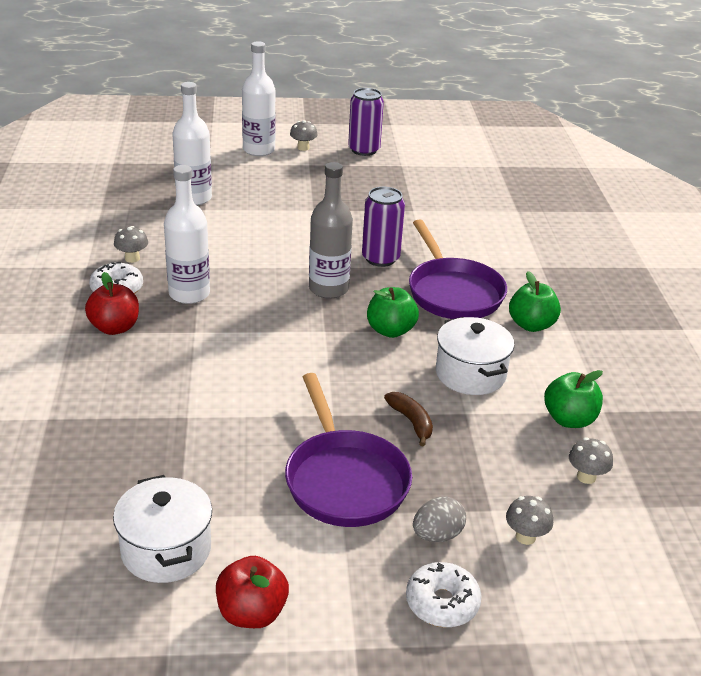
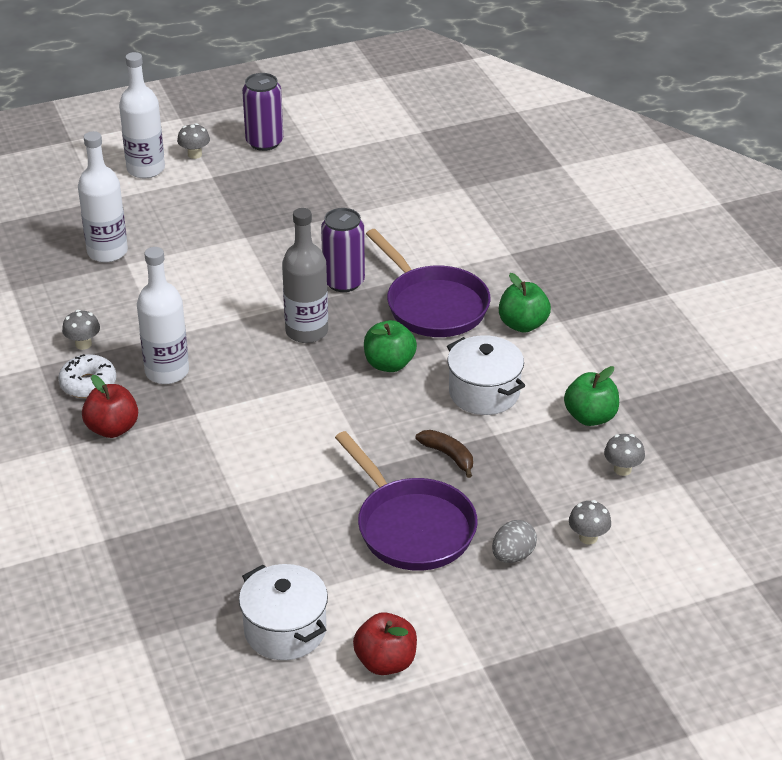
camera: 15 degrees left, 5 degrees up
(442, 603) = (539, 612): white donut -> none

